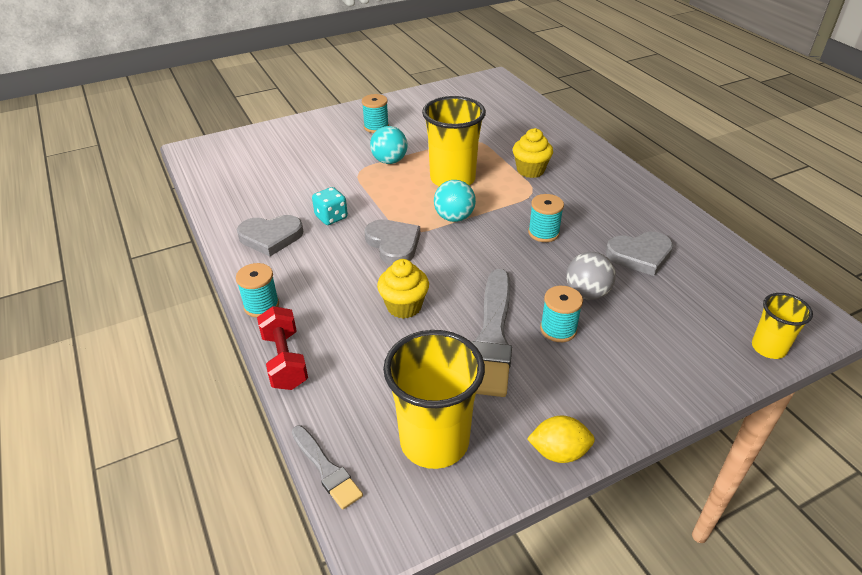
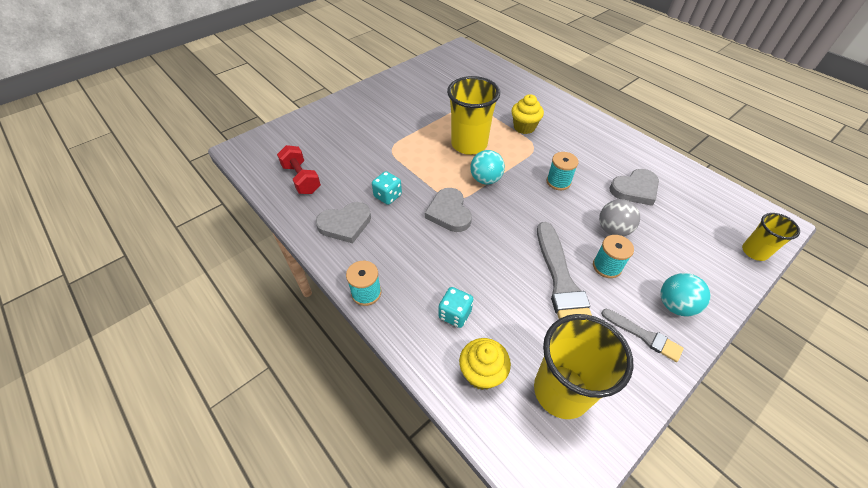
camera: 15 degrees left, 10 degrees up
(285, 360) = (409, 342): red dumbbell -> red dumbbell (301, 179)
(326, 469) = (489, 440): grey brush -> grey brush (644, 336)
(349, 343) = (455, 314): none -> turquoise dice
(376, 127) = (387, 105): turquoise spool -> none
(389, 161) = (412, 135): turquoise ball -> turquoise ball (675, 305)
(393, 244) = (449, 212): grey heart -> grey heart turned 150 degrees counterclockwise
(404, 306) = (483, 269): yellow cupcake -> yellow cupcake (482, 373)
(558, 452) = (655, 377): yellow lemon -> none

